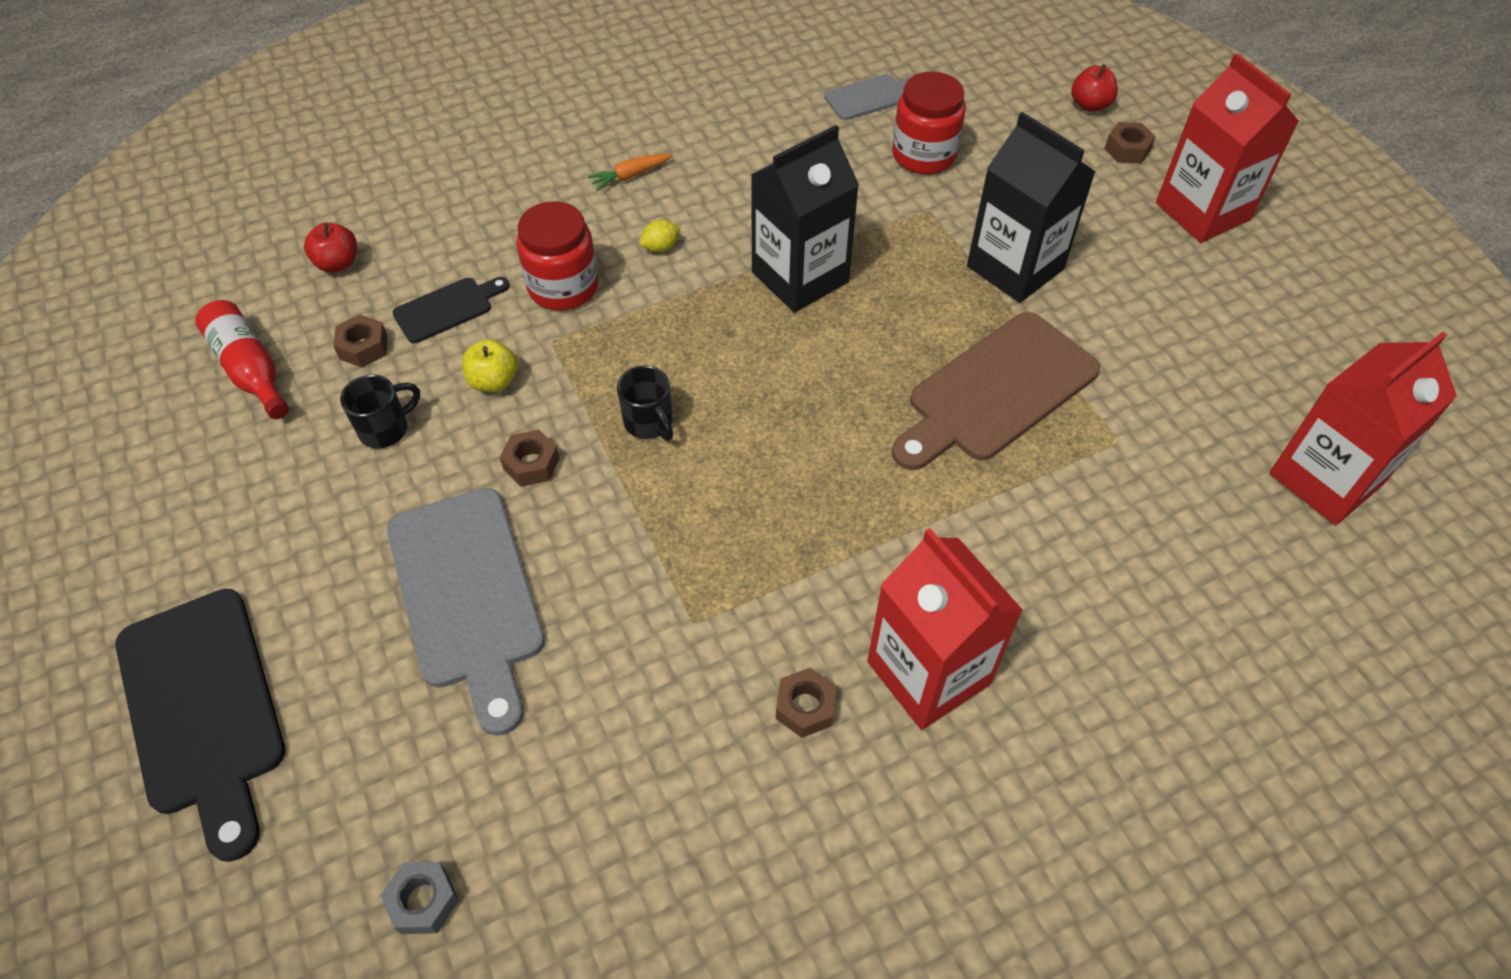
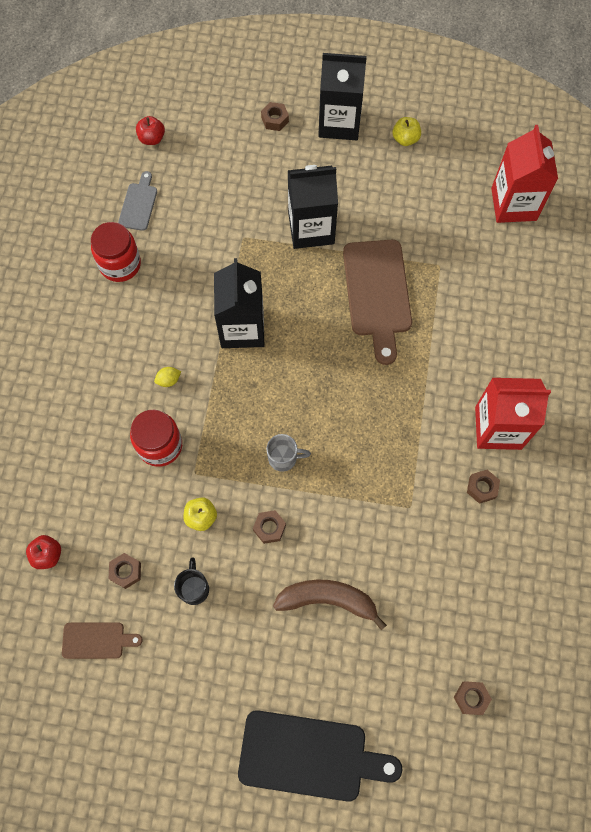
camera: 55 degrees left, 15 degrees up
(250, 369) = (97, 640): red bottle -> brown cutting board
(423, 901) = (471, 698): grey nut -> brown nut
(447, 308) = (130, 513): black cutting board -> none
(467, 596) = (328, 600): grey cutting board -> brown banana
(630, 176) = (101, 362): orange carrot -> none
(649, 423) = (284, 458): black mug -> grey mug
(660, 247) = (168, 380): yellow lemon -> yellow lemon turned 60 degrees clockwise
(924, 155) = (203, 211): red jar -> red jar (120, 264)
(1090, 105) = (231, 110): red apple -> red apple (152, 138)
(1202, 211) = (339, 123): red carton -> black carton
(1267, 292) = (405, 139): none -> yellow apple

